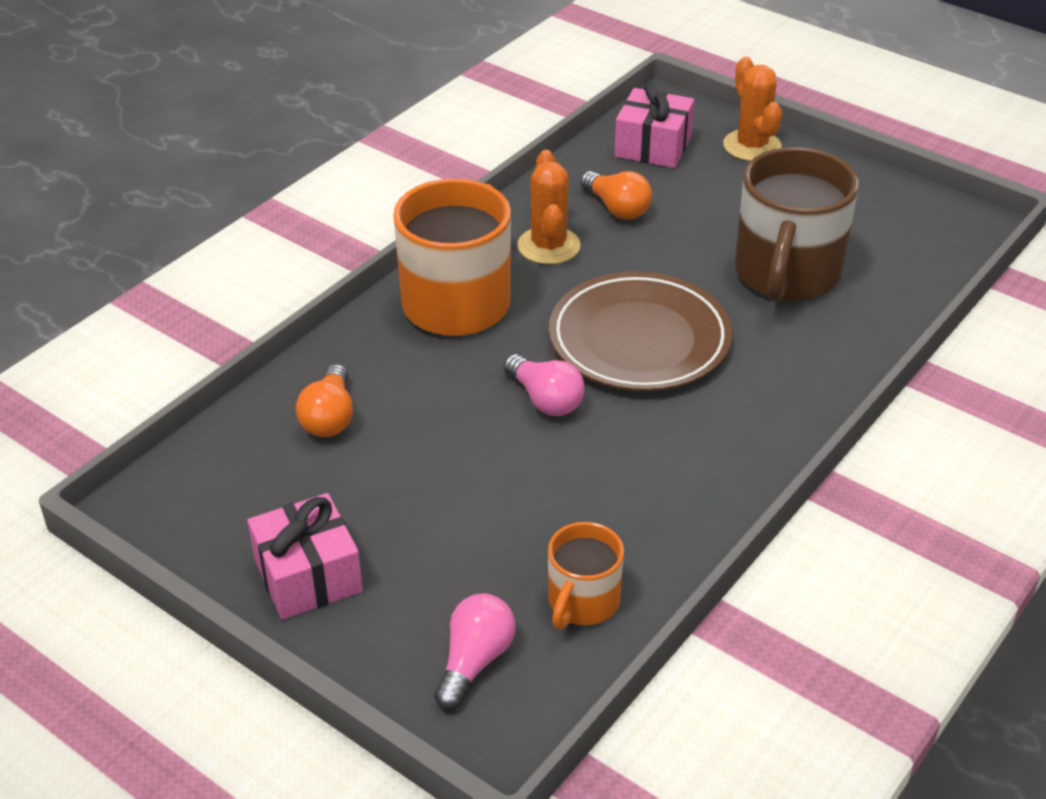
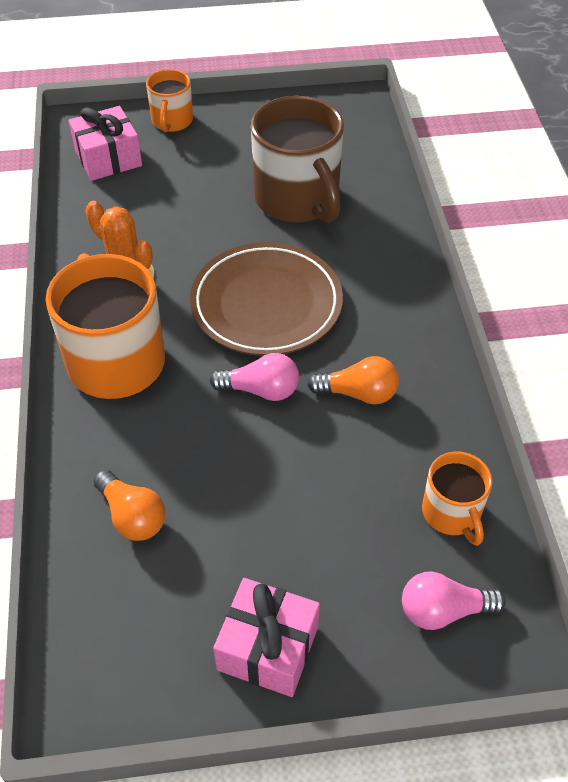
camera: 45 degrees left, 10 degrees up
(474, 661) = (443, 610): pink light bulb -> pink light bulb turned 75 degrees counterclockwise
(617, 208) = (139, 218): orange light bulb -> orange light bulb (358, 393)
(752, 146) = (172, 121): orange cactus -> orange mug

